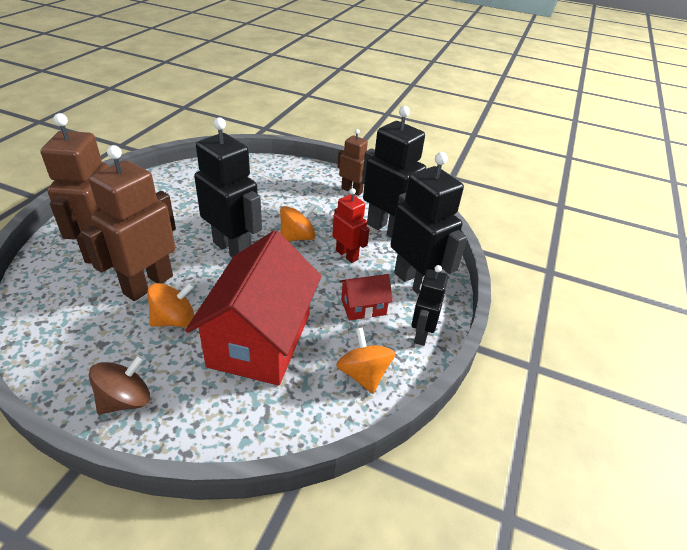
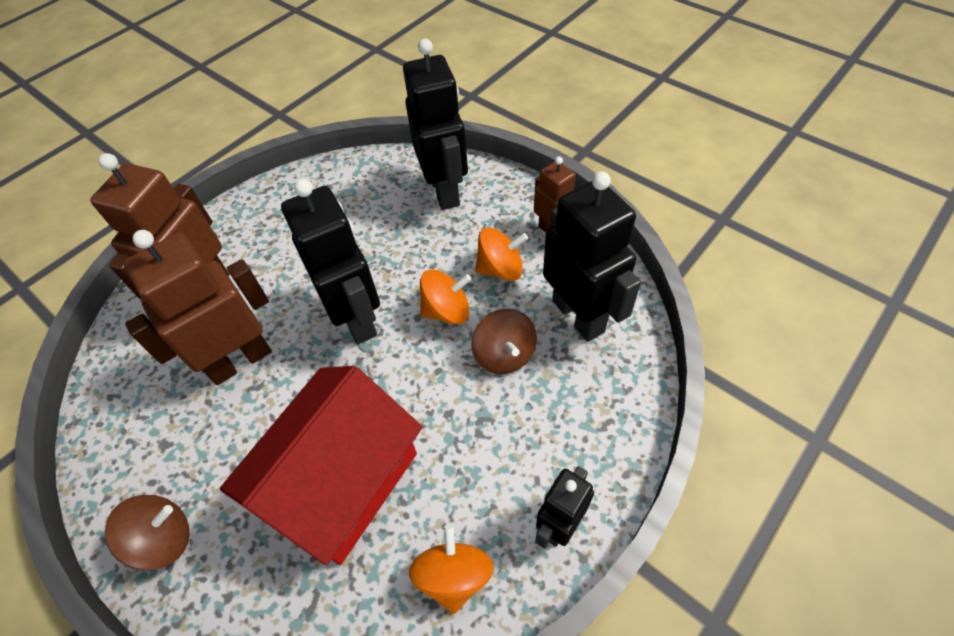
camera: 25 degrees right, 15 degrees up
(174, 320) = (252, 425): orange spinning top -> orange spinning top (500, 269)
(347, 255) = (504, 355): red robot -> brown spinning top
(363, 307) = (494, 455): red house -> none
(415, 283) = (584, 426): black robot -> black robot (445, 191)

